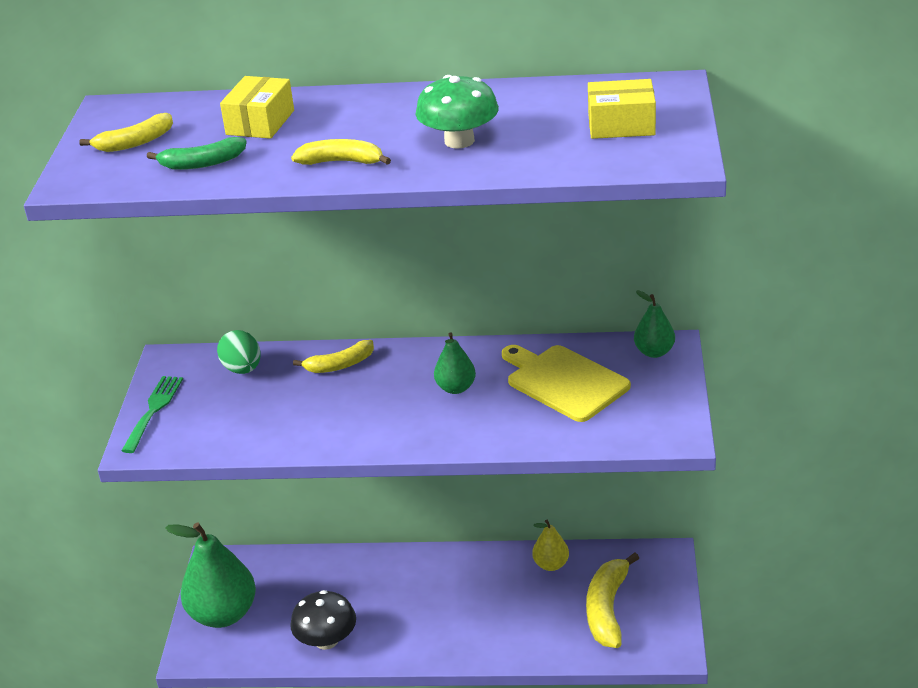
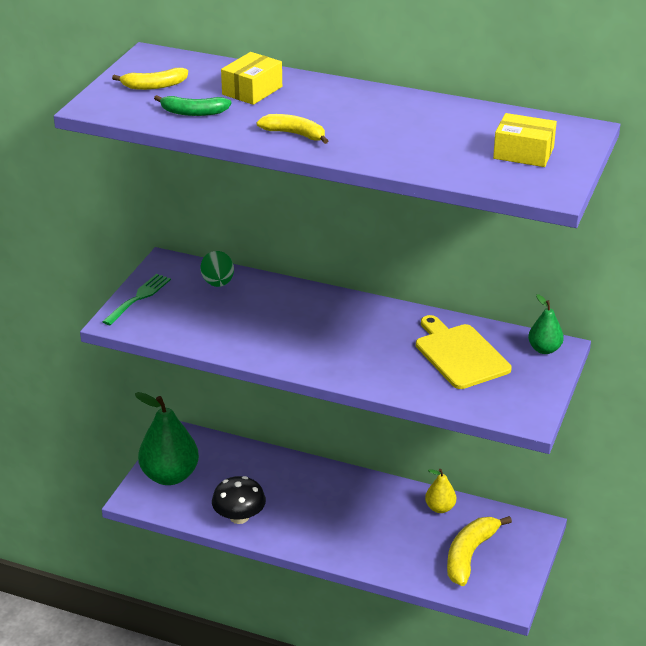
camera: 15 degrees right, 0 degrees up
(340, 365) = (292, 298): yellow banana -> none
(455, 388) = (372, 338): green pear -> none
(459, 141) = (391, 138): green mushroom -> none

